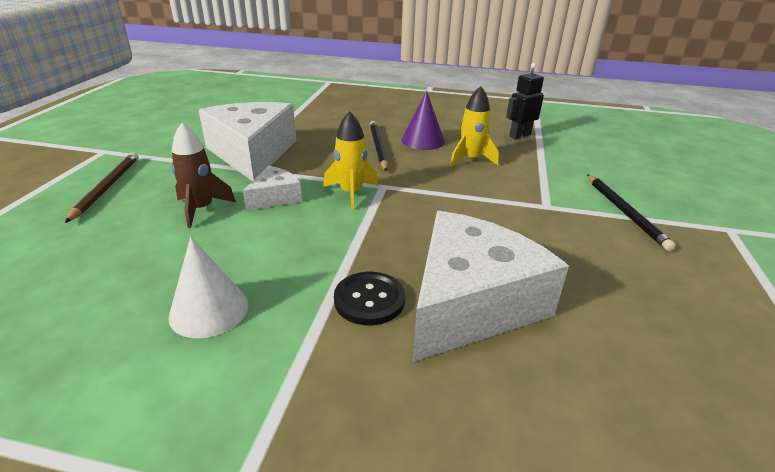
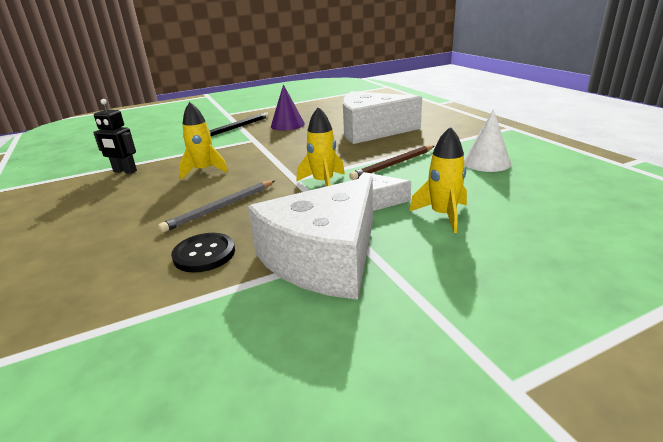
camera: 125 degrees left, 5 degrees down
(107, 187) = (525, 285): brown pencil -> brown pencil (393, 164)
(201, 209) = (443, 215): brown rocket -> yellow rocket
(369, 300) = (407, 143): black button -> black button (204, 254)
(378, 147) = (220, 208): black pencil -> grey pencil
(423, 141) = (179, 197): purple cone -> purple cone (287, 125)

